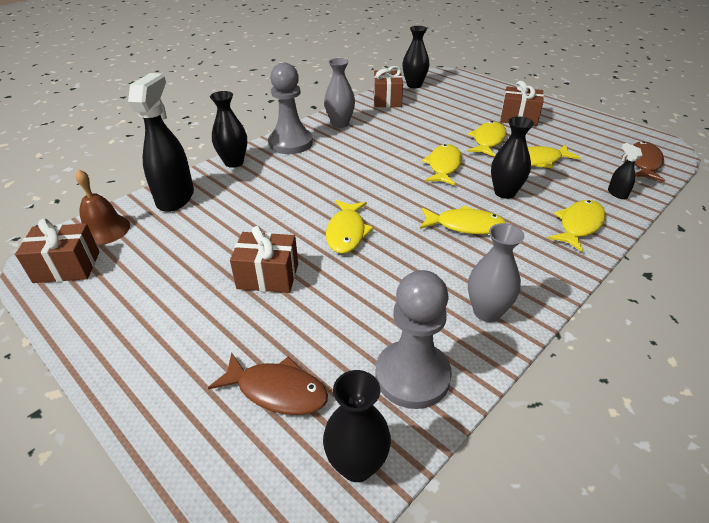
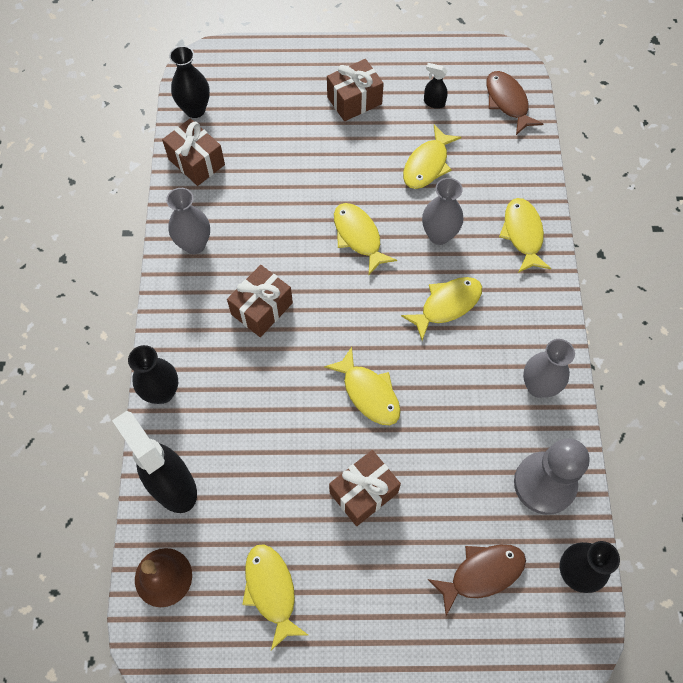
camera: 45 degrees left, 25 degrees up
(67, 267) = (194, 638): brown gift -> brown gift (262, 309)
(291, 143) = (181, 316): grey pawn -> none
(488, 140) = (360, 164): yellow fish -> yellow fish (271, 590)
(504, 192) = (439, 235): black vase -> grey vase
(617, 193) = (519, 166): black spray bottle -> black spray bottle (434, 102)

